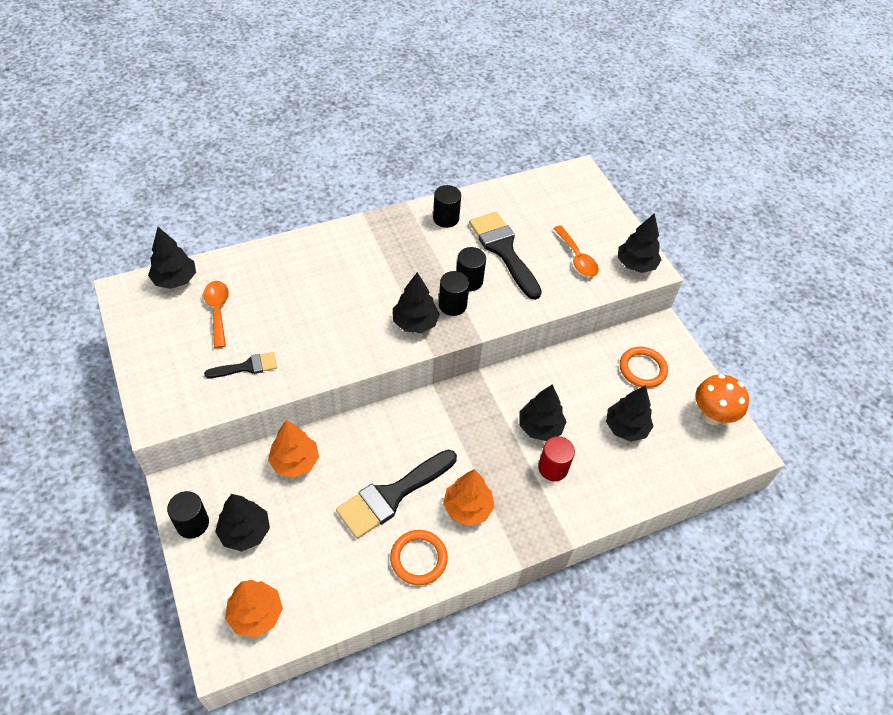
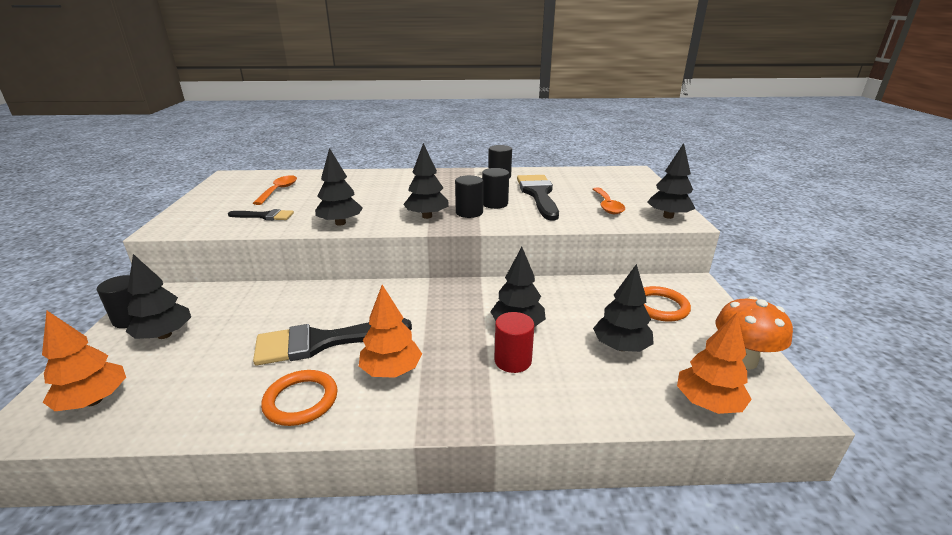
camera: 25 degrees right, 25 degrees down
(175, 280) = (268, 176): black tree -> black tree (340, 223)
(295, 461) = (261, 299): orange tree -> orange tree (708, 403)

